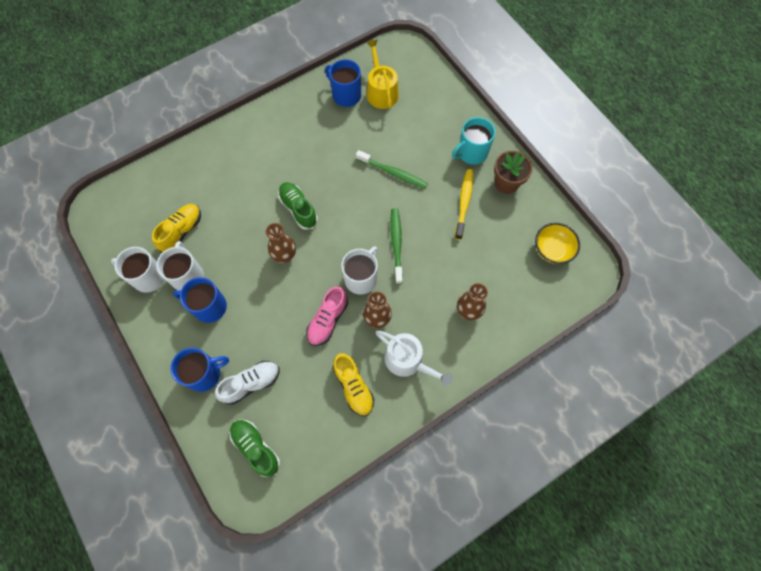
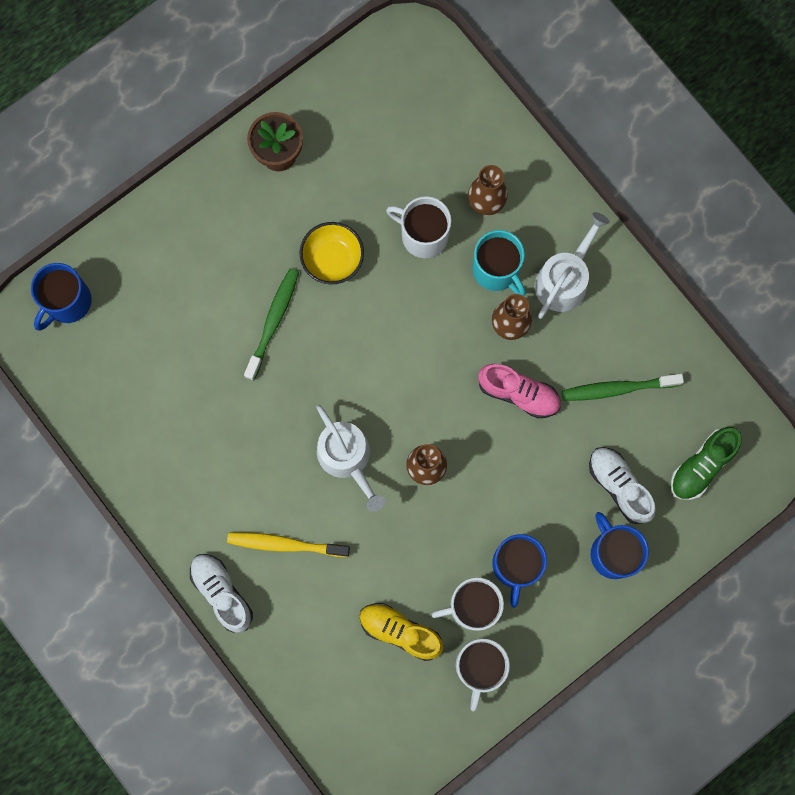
camera: 95 degrees left, 10 degrees up
(227, 135) = (222, 593): none -> white shoe
(298, 209) = (347, 458): green shoe -> white watering can
(346, 95) = (131, 409): blue mug -> blue mug (67, 302)
(353, 387) = (608, 348): yellow shoe -> none
(361, 278) = (451, 353): white mug -> white mug (423, 235)
(381, 91) = (120, 353): yellow watering can -> none
(396, 244) = (393, 308): green toothbrush -> green toothbrush (618, 389)
(464, 203) = (317, 214): yellow toothbrush -> yellow toothbrush (285, 544)
(471, 153) = (228, 206): turquoise mug -> turquoise mug (496, 270)
(552, 250) = (382, 90): yellow bowl -> yellow bowl (332, 259)

